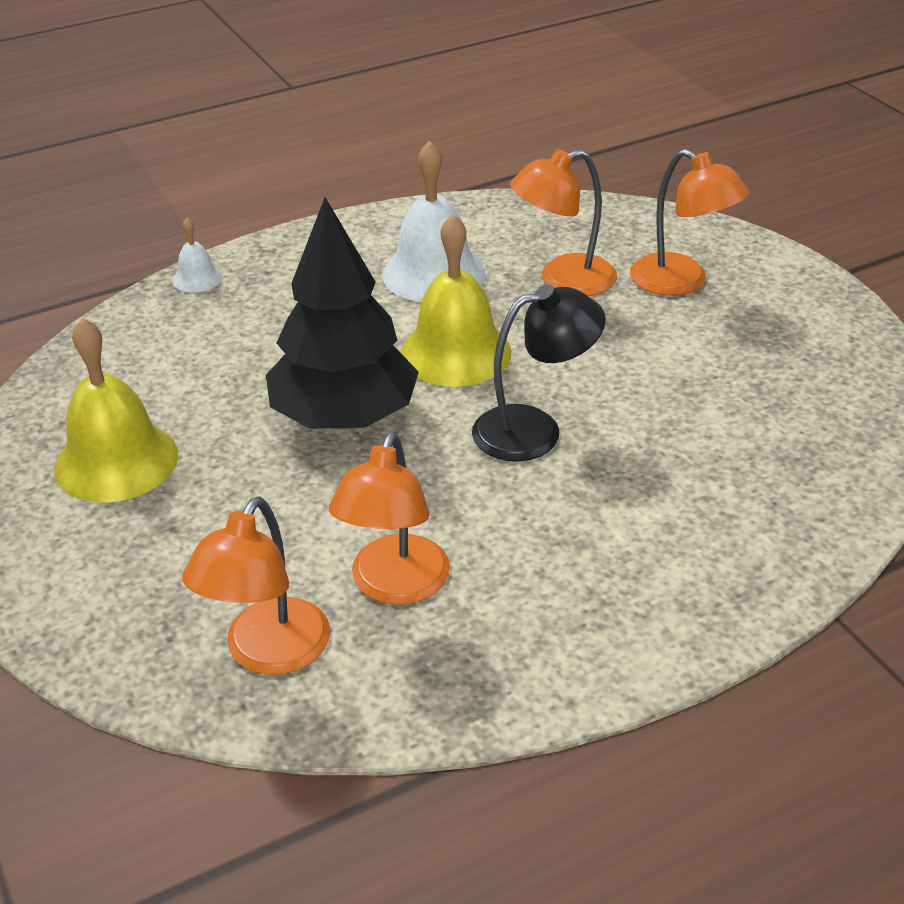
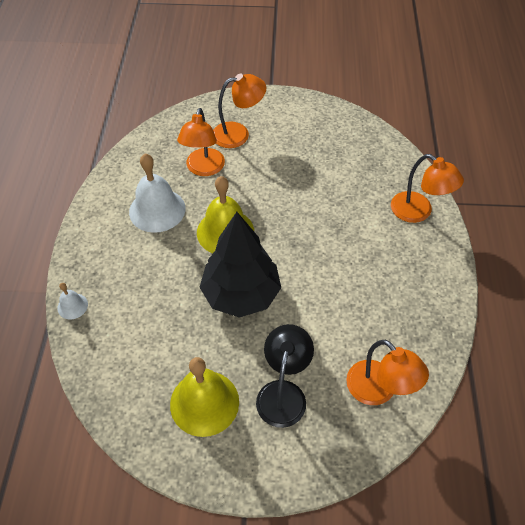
camera: 60 degrees left, 15 degrees up
(394, 586) = (365, 326): orange lamp -> orange lamp (418, 212)
(534, 429) = (299, 232): black lamp -> black lamp (283, 393)

